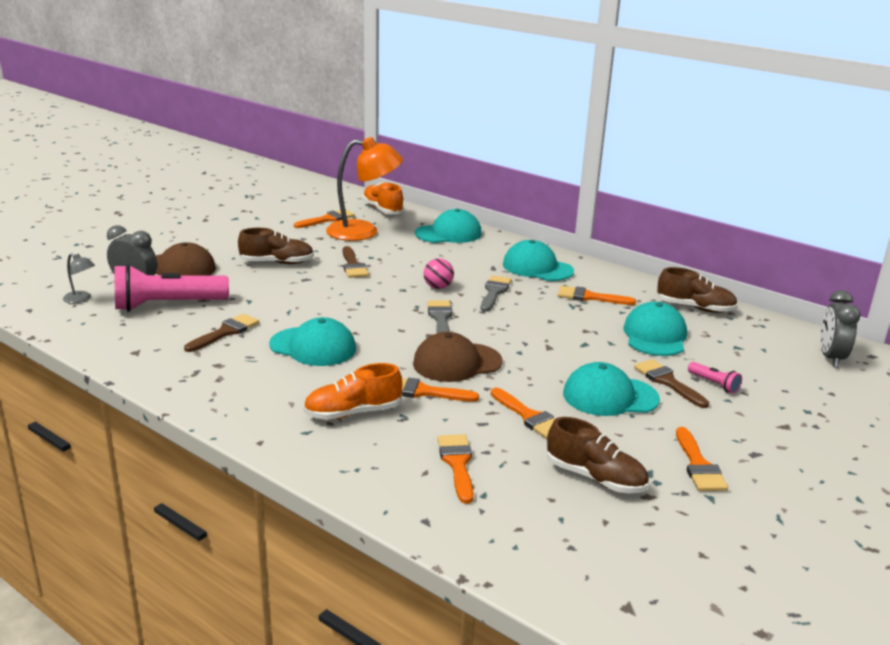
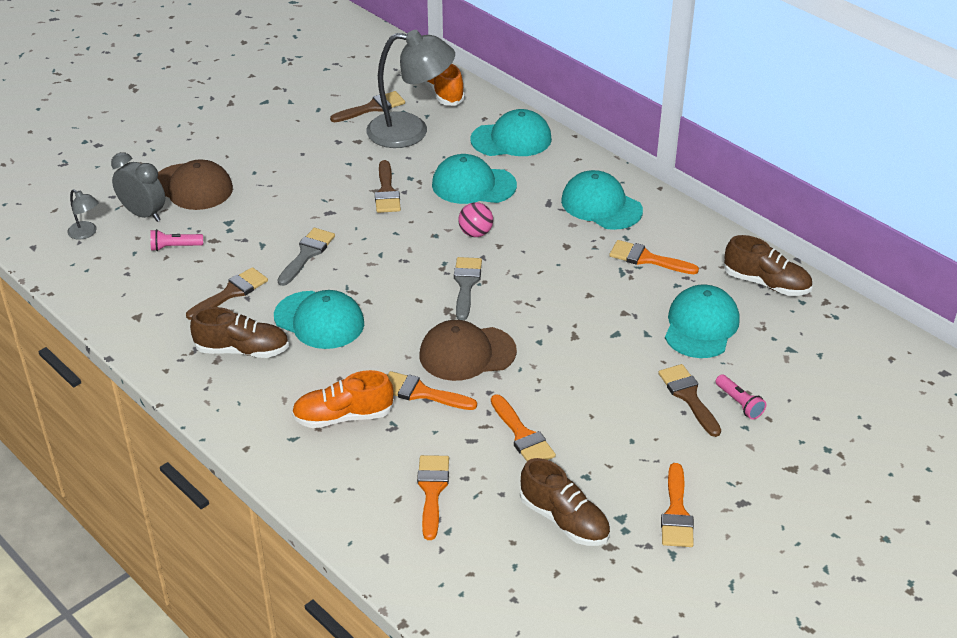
camera: 10 degrees right, 15 degrees up
(167, 305) = (175, 247): pink flashlight -> pink flashlight, size x0.44
(277, 263) = (301, 183): brown shoe -> brown shoe (242, 350)
(327, 219) = (372, 107): orange brush -> brown brush
(363, 231) = (410, 132): orange lamp -> grey lamp
(494, 292) = (538, 245): grey brush -> grey brush (307, 254)
(610, 396) = (617, 413): turquoise cap -> turquoise cap (473, 185)
(831, 358) = (893, 373): grey clock -> none

